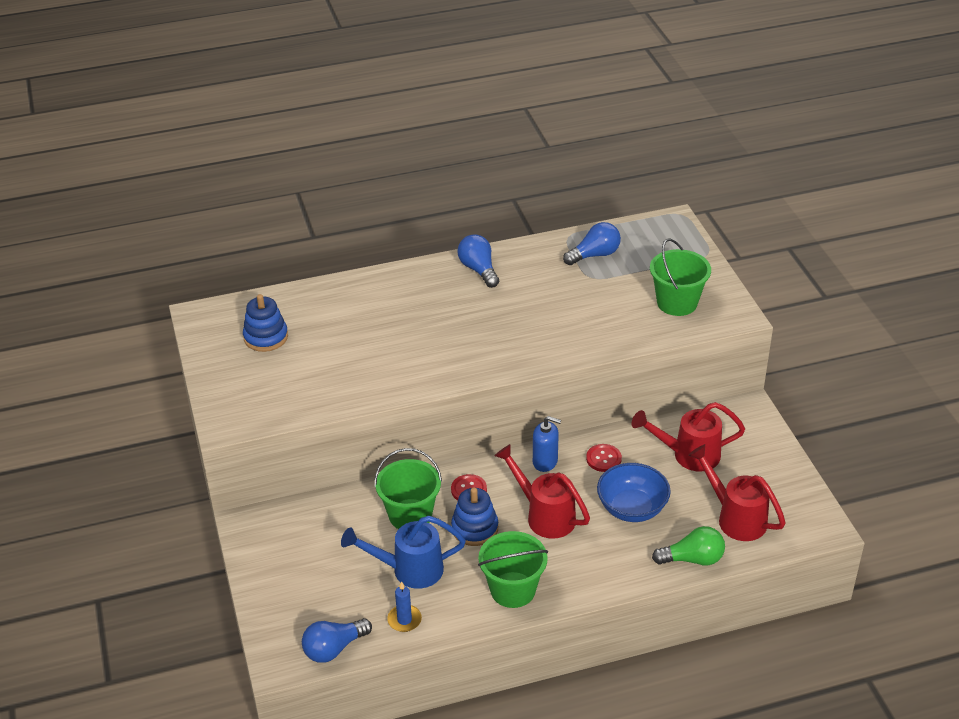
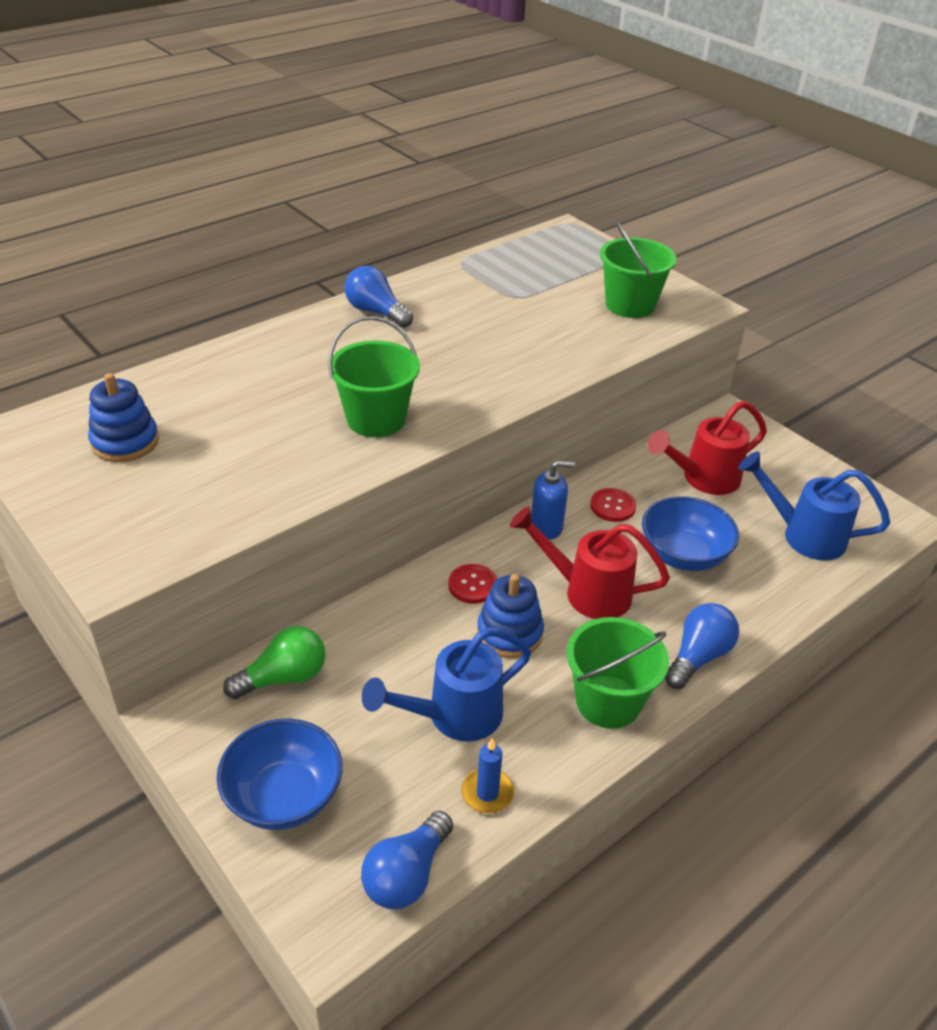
camera: 25 degrees left, 0 degrees up
(286, 586) = (284, 796): none -> blue bowl
(410, 515) = (414, 639): green bucket -> green bucket (376, 419)
(595, 255) = (503, 275): blue light bulb -> blue light bulb (698, 656)
(693, 559) = (793, 597): green light bulb -> green light bulb (284, 677)
(735, 517) = (803, 535): red watering can -> blue watering can

